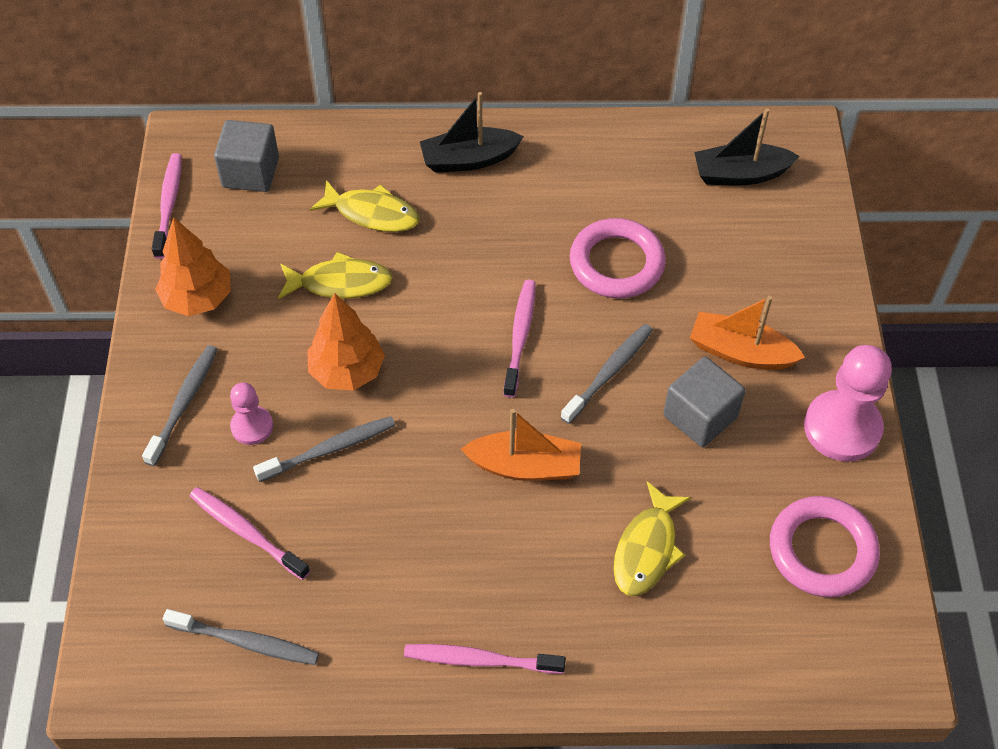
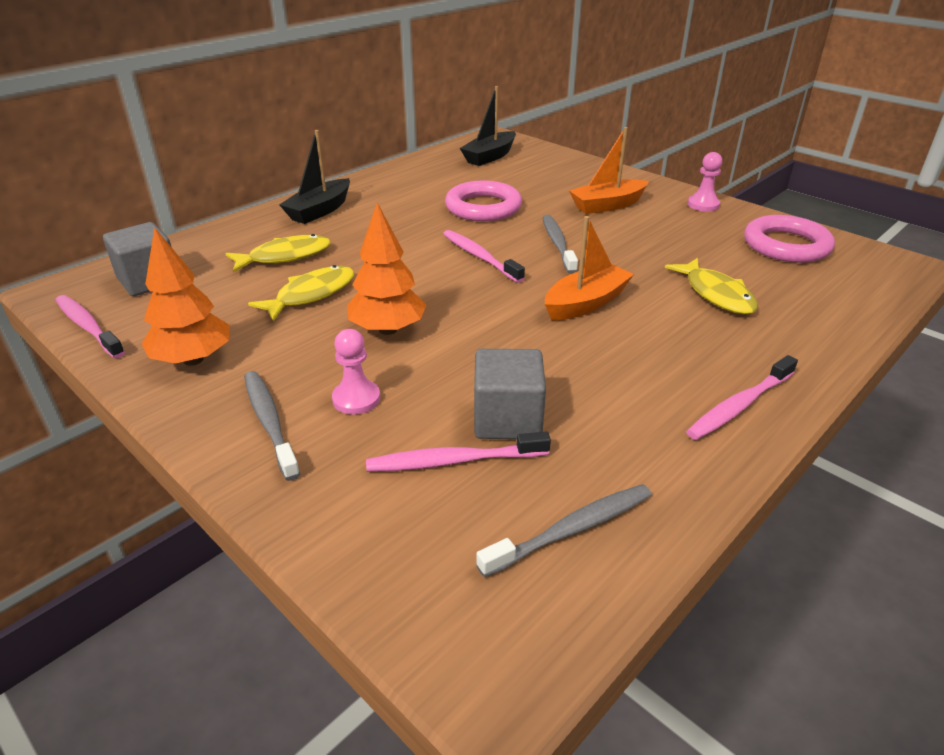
camera: 45 degrees left, 20 degrees down
(329, 449) = (442, 373): grey toothbrush -> none
(700, 416) = (635, 234): grey cube -> grey cube (507, 419)
(842, 428) = (703, 205): pink pawn -> pink pawn, size x0.55

